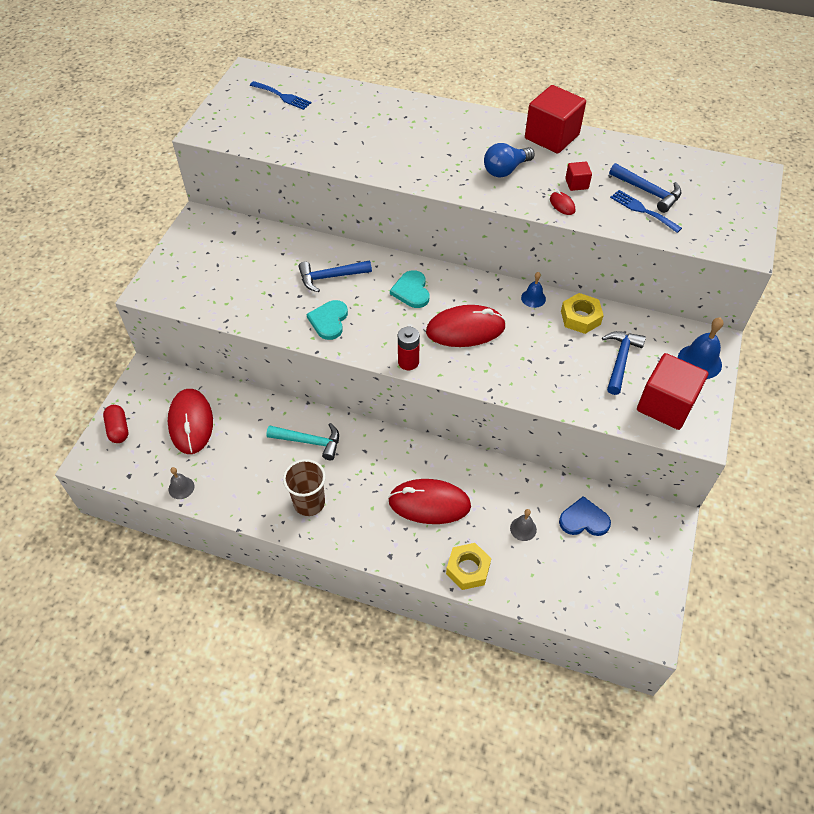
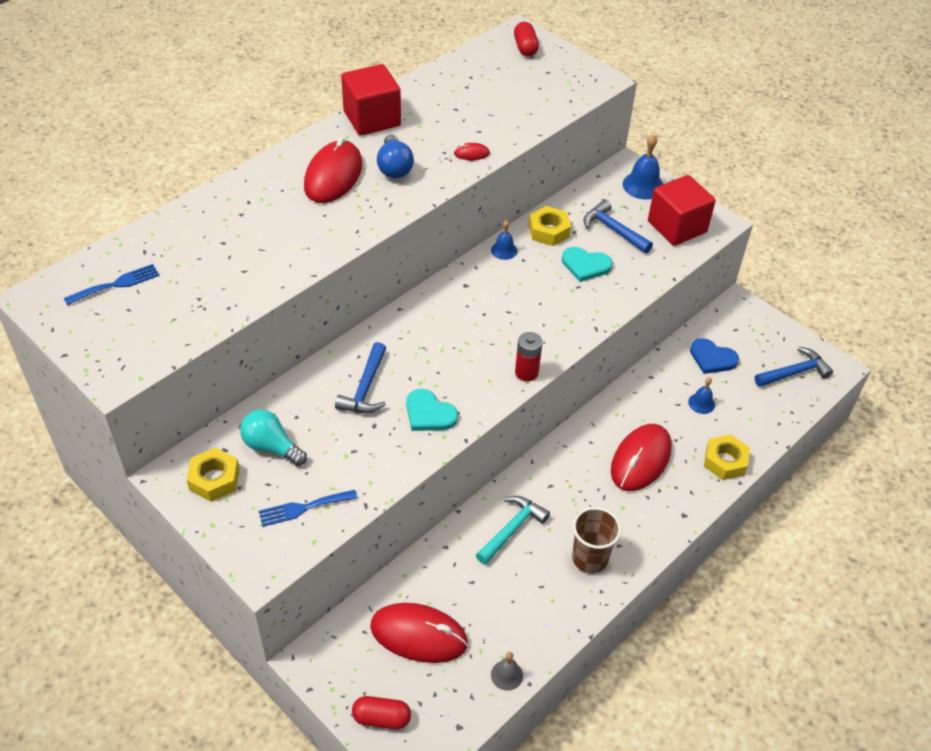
camera: 65 degrees left, 5 degrees down
(207, 238) = (214, 479): none -> yellow nut
(249, 253) = (271, 447): none -> turquoise light bulb
(411, 291) = (433, 331): turquoise heart -> turquoise heart (585, 265)
(465, 329) = (511, 313): red mouse -> red mouse (333, 176)
(523, 529) = (701, 403): grey bell -> blue bell
(576, 184) = (450, 133): red cube -> none
(584, 520) = (712, 358): blue heart -> blue heart turned 90 degrees counterclockwise
(642, 210) = (515, 111): blue fork -> blue fork (303, 508)
(648, 192) = (495, 97): blue hammer -> blue hammer (794, 372)
(737, 185) = (525, 48): none -> red capsule

